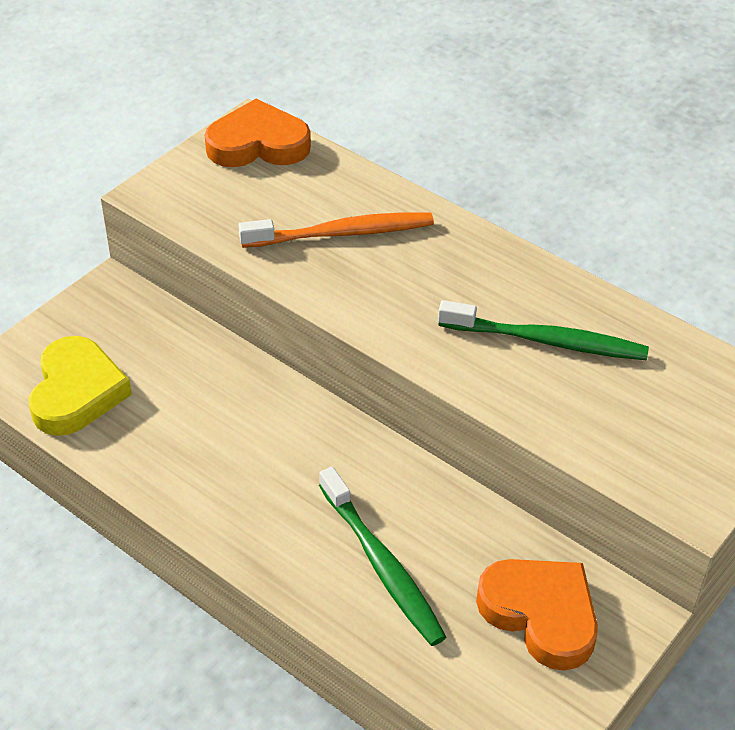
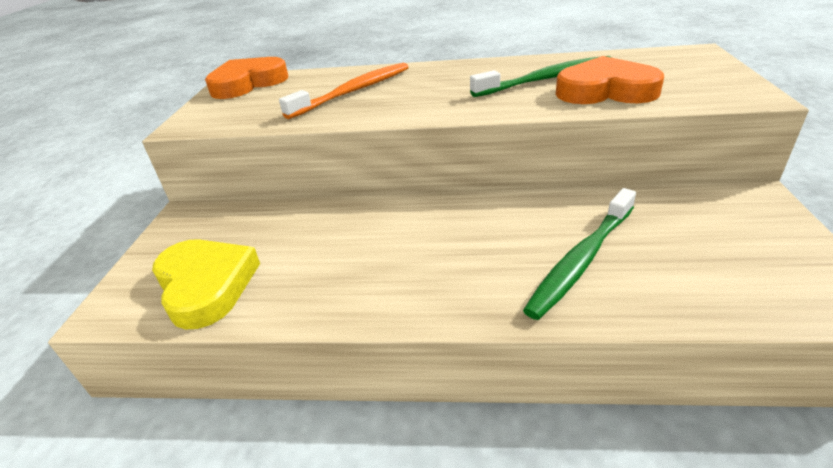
camera: 30 degrees left, 10 degrees down
(382, 565) = (581, 260): green toothbrush -> green toothbrush turned 105 degrees clockwise
(540, 614) = (715, 227): orange heart -> orange heart (605, 90)

